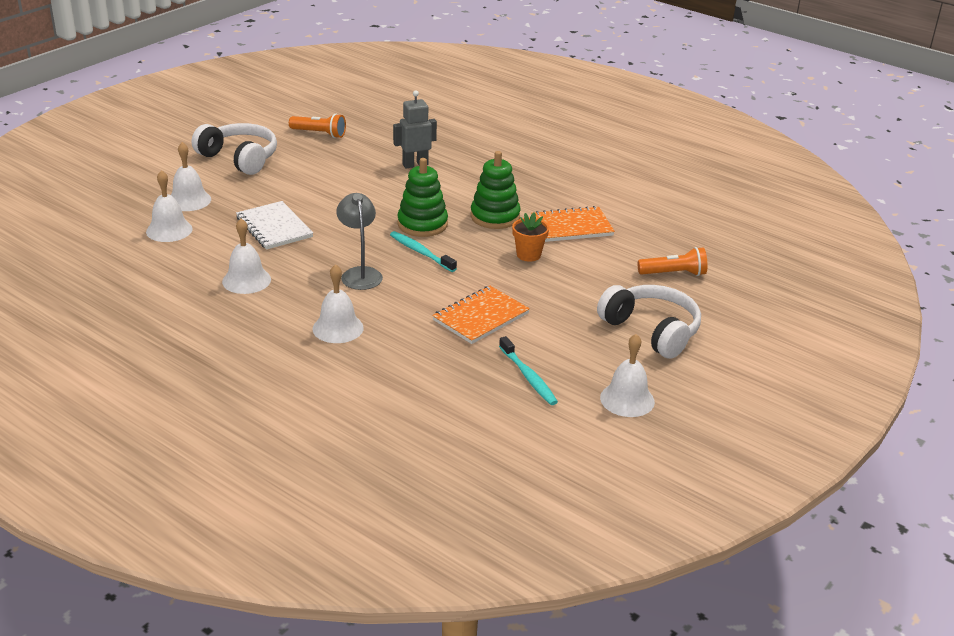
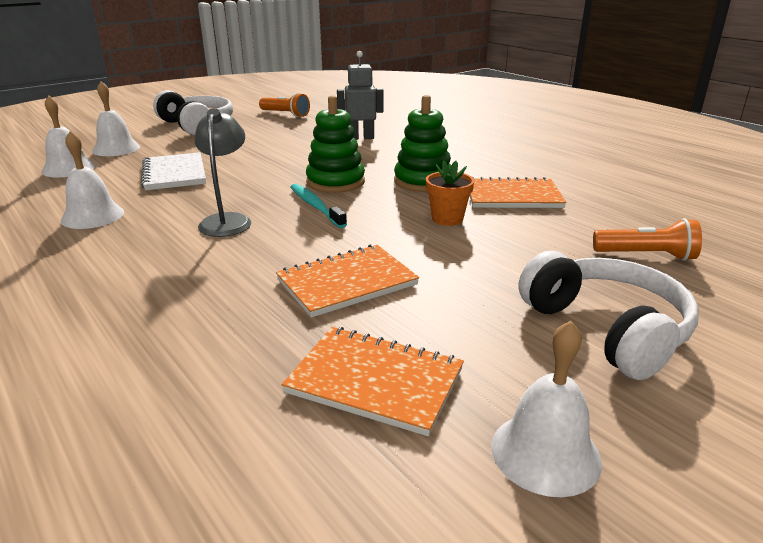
camera: 15 degrees right, 5 degrees down
(338, 328) = (144, 277): white bell -> none
(528, 377) = (375, 381): turquoise toothbrush -> orange notebook

